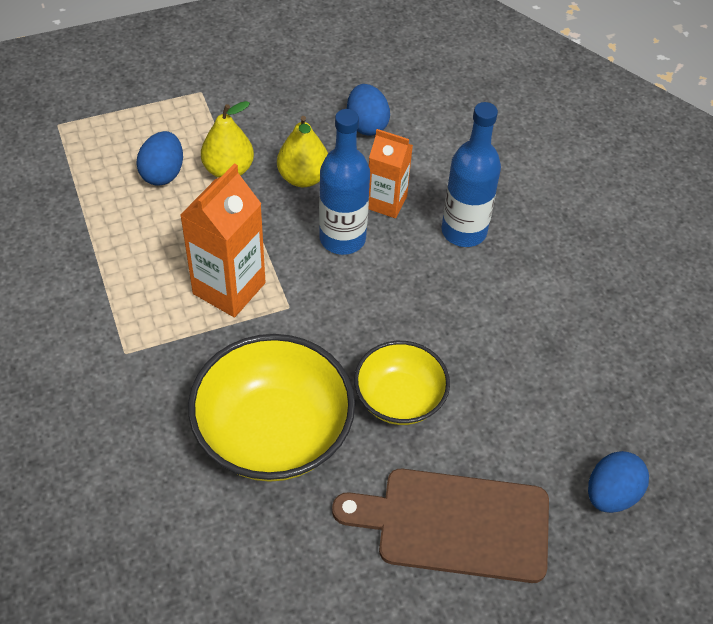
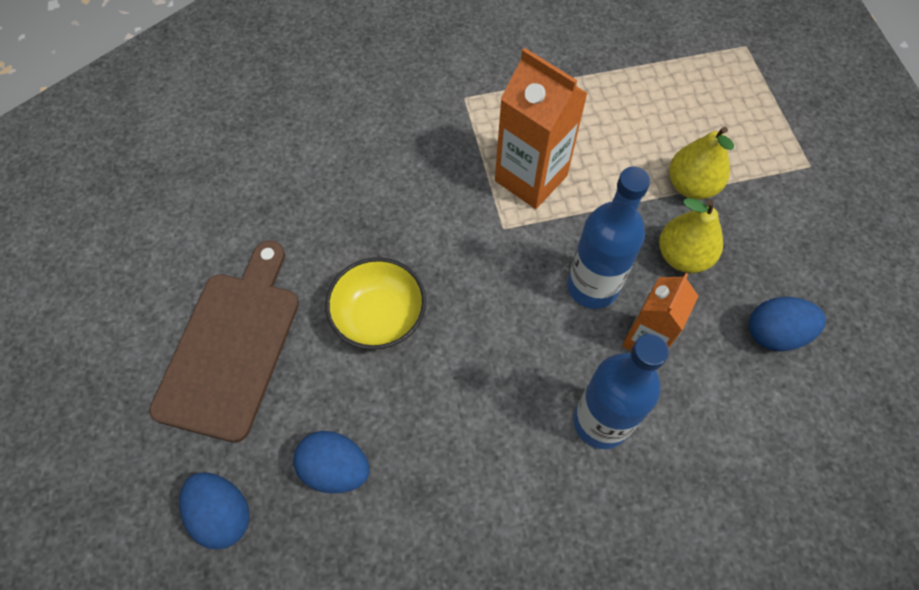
camera: 100 degrees right, 10 degrees up
(163, 173) = (683, 129): blue egg -> blue egg (335, 468)
(273, 433) = (361, 204): yellow bowl -> none

